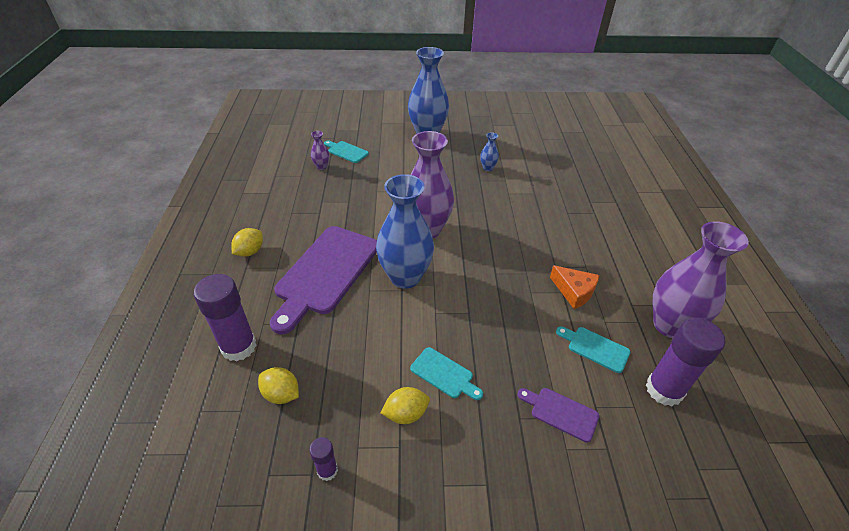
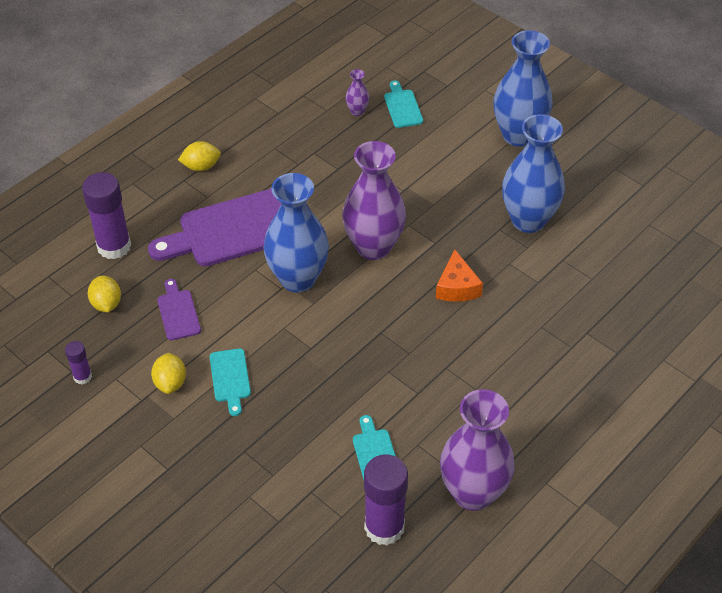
camera: 45 degrees right, 5 degrees up
(406, 414) = (170, 383): yellow lemon -> yellow lemon turned 60 degrees clockwise
(488, 168) = (528, 220): blue vase -> blue vase, size x2.39
(561, 413) = (279, 473): purple cutting board -> purple cutting board (178, 312)
(574, 291) = (428, 400): orange cheese -> orange cheese (457, 287)

